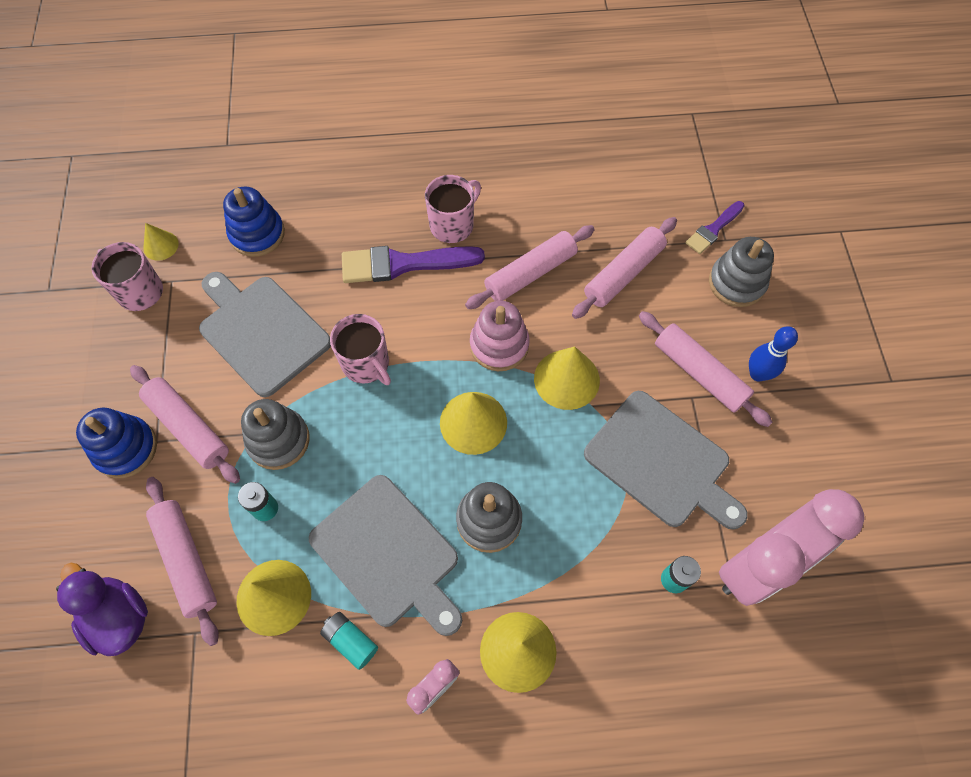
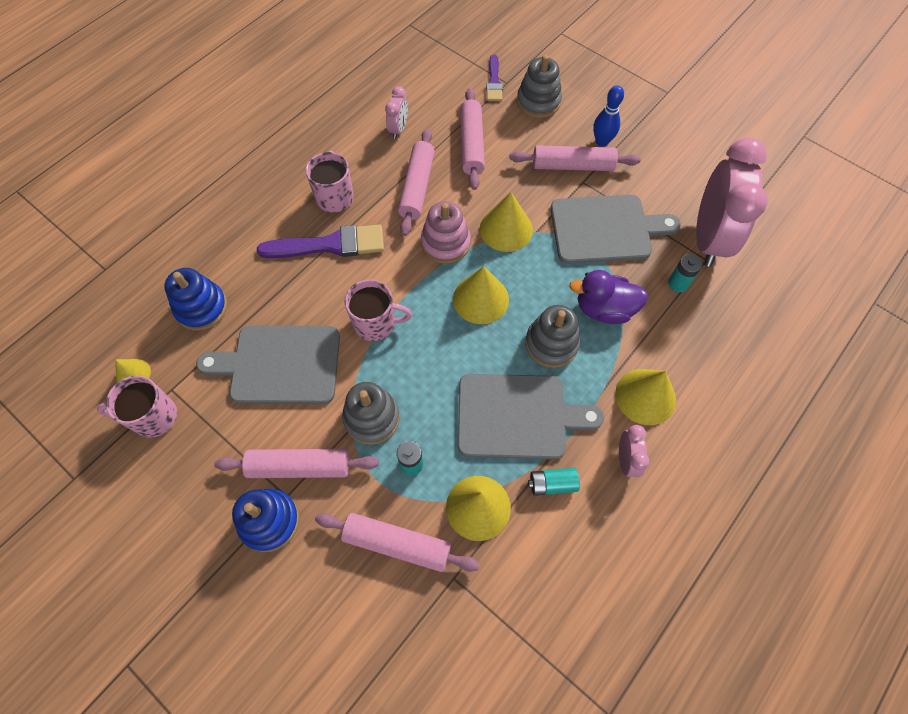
camera: 45 degrees left, 0 degrees up
(119, 617) = (393, 621): purple duck -> purple duck (604, 309)
(403, 264) = (330, 245): purple brush -> purple brush turned 135 degrees counterclockwise
(572, 206) = (398, 129): none -> pink clock

